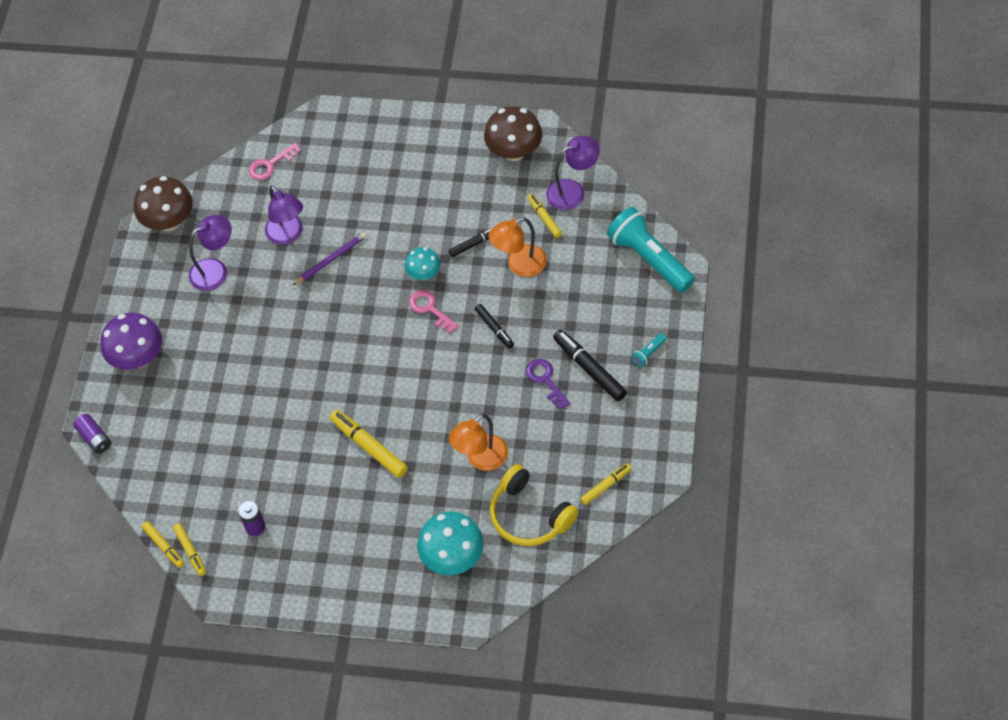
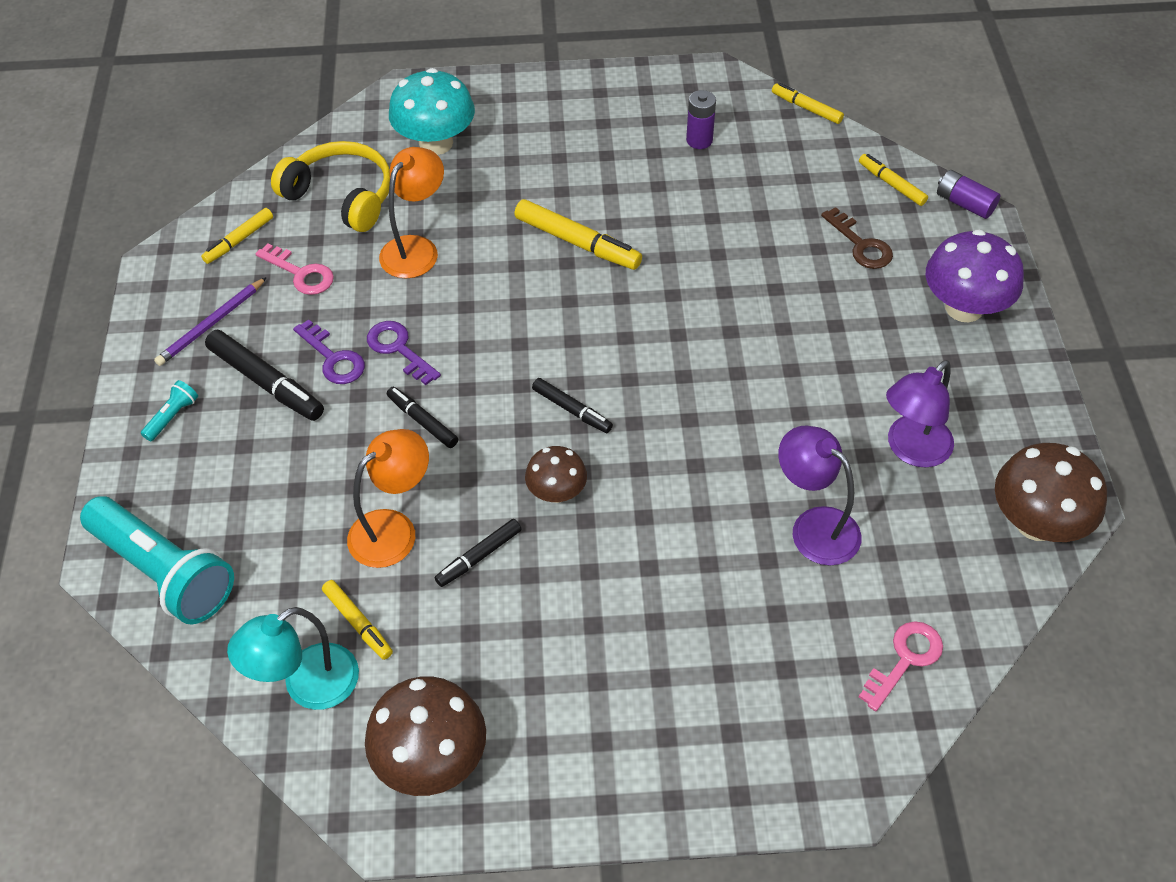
camera: 165 degrees right, 5 degrees down
(180, 415) = (861, 245): none -> brown key
(190, 551) = (771, 108): yellow marker -> yellow marker (891, 184)
(331, 259) = (723, 494): purple pencil -> purple pencil (211, 324)
(403, 323) = (572, 410): none -> black marker
(424, 274) = (557, 492): turquoise mushroom -> brown mushroom
(430, 309) = (533, 437): pink key -> pink key (301, 274)
(503, 381) = (398, 349): none -> purple key
(573, 191) = (308, 686): purple lamp -> turquoise lamp

